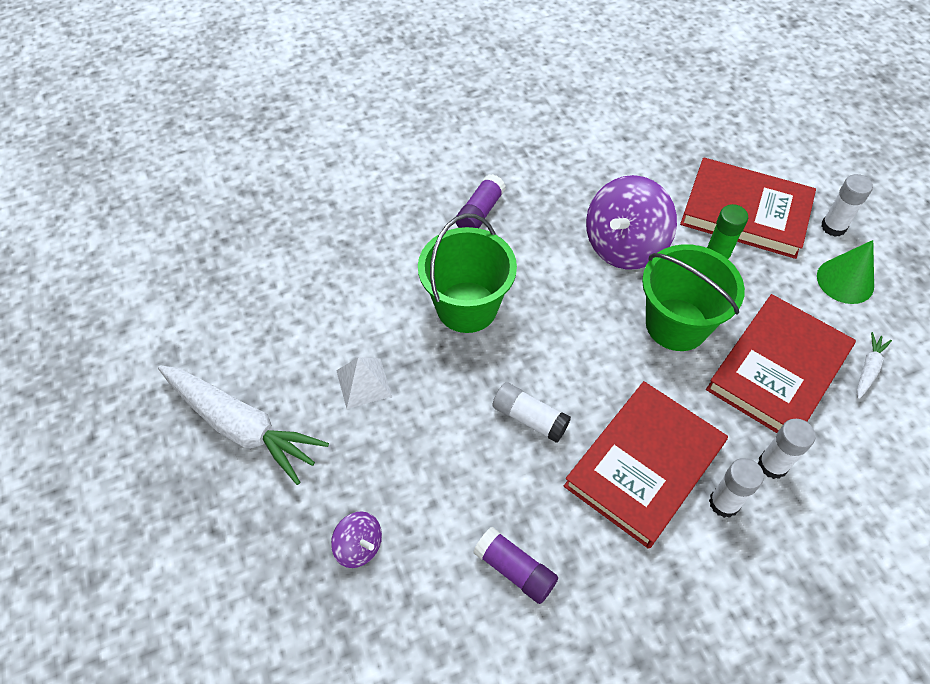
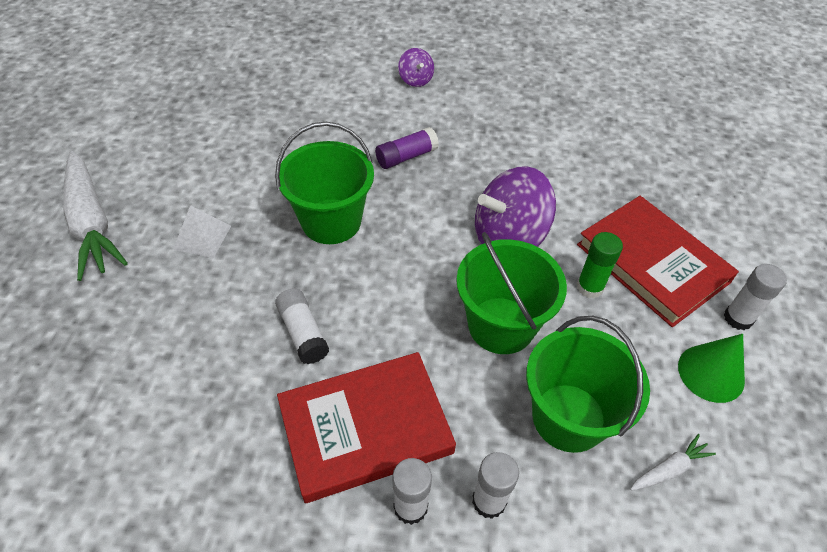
camera: 30 degrees right, 5 degrees down
(359, 546) = (85, 355): purple spinning top -> purple spinning top (416, 80)
(515, 570) = (179, 448): purple glue stick -> none
(778, 370) = (568, 417): red book -> green bucket

